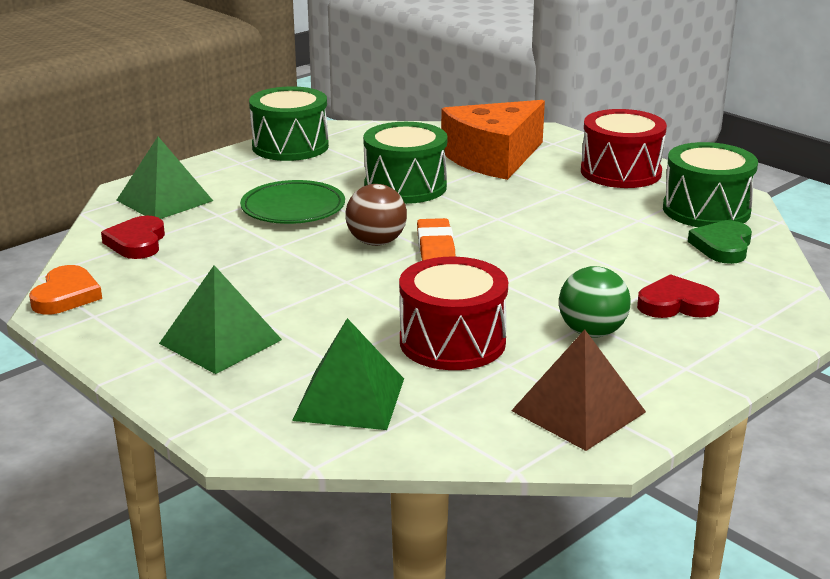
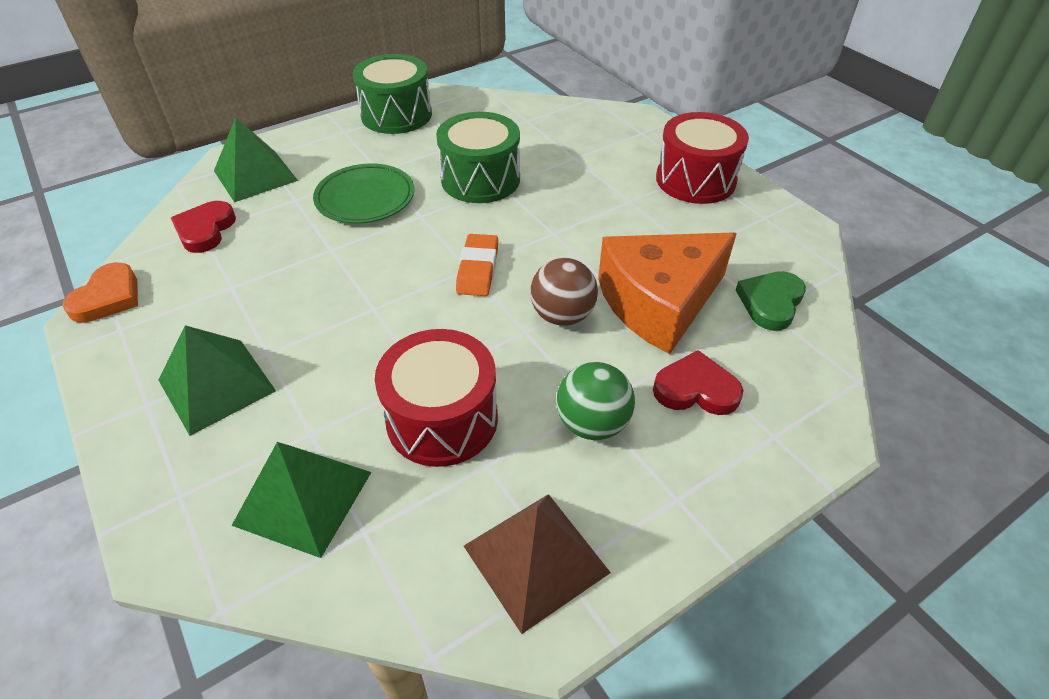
camera: 10 degrees right, 20 degrees up
(376, 242) = (424, 255): brown ball -> brown ball (562, 315)
(493, 158) = (577, 148): orange cheese -> orange cheese (659, 303)
(706, 210) = (767, 245): green drum -> none

